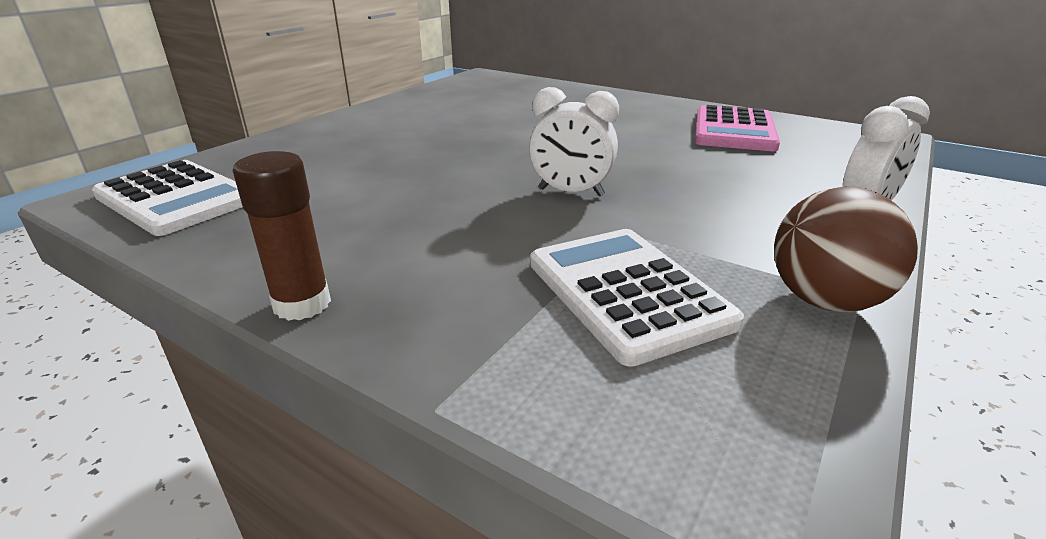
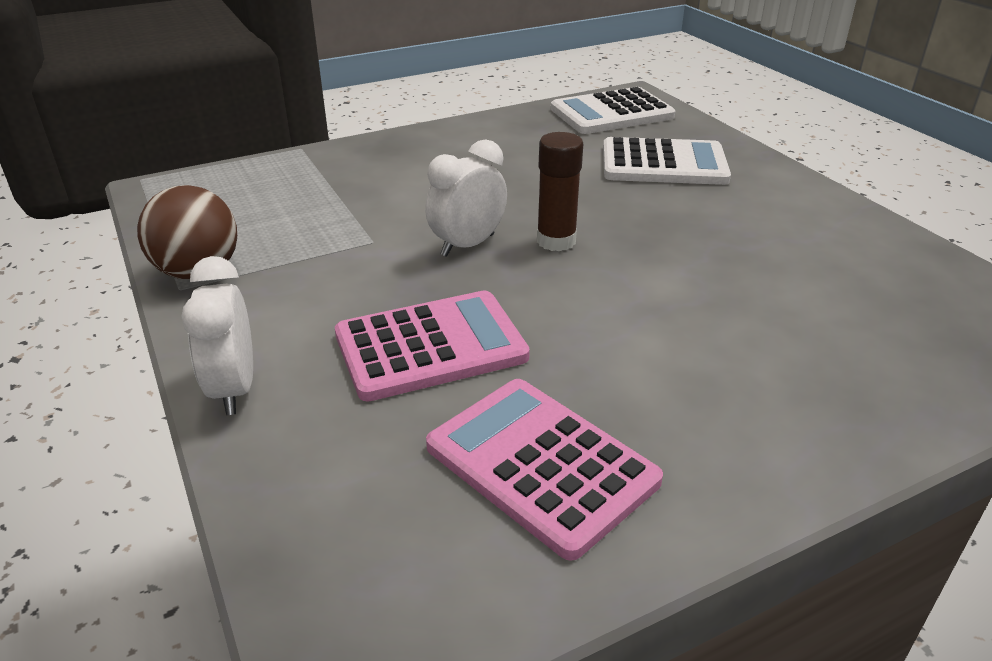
camera: 120 degrees right, 5 degrees up
(302, 304) = (420, 134): brown glue stick -> brown glue stick (556, 241)
(626, 292) = (306, 213): white calculator -> white calculator (663, 164)
(708, 170) = (430, 346): none -> pink calculator

